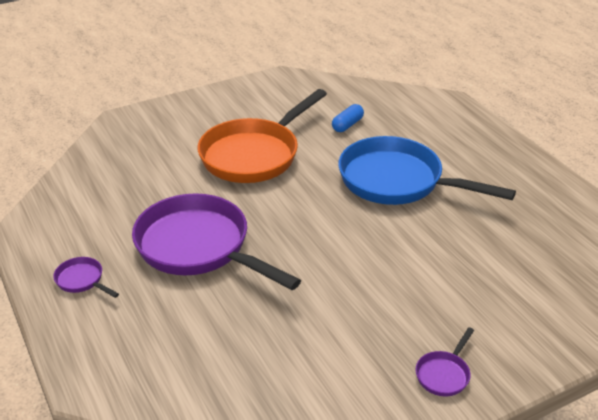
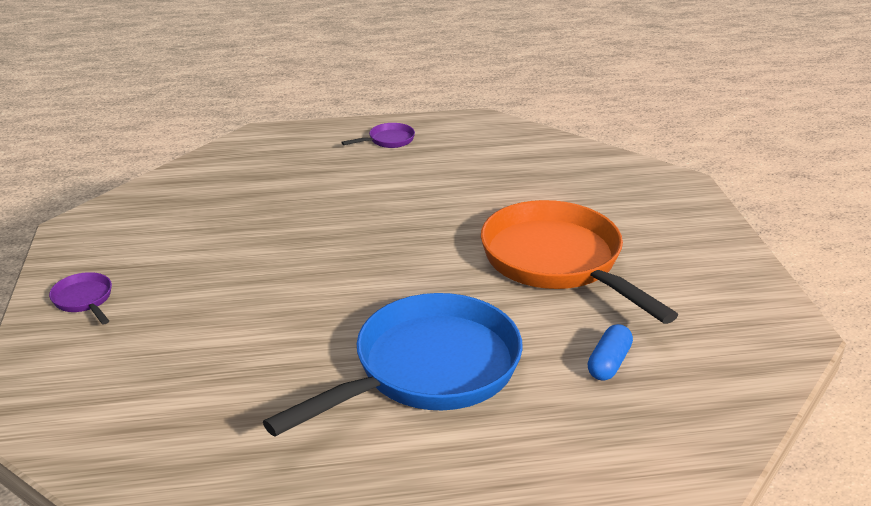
camera: 110 degrees right, 5 degrees down
(198, 247) = (393, 199): purple pan -> none
(347, 125) = (609, 363): blue capsule -> blue capsule turned 60 degrees clockwise

